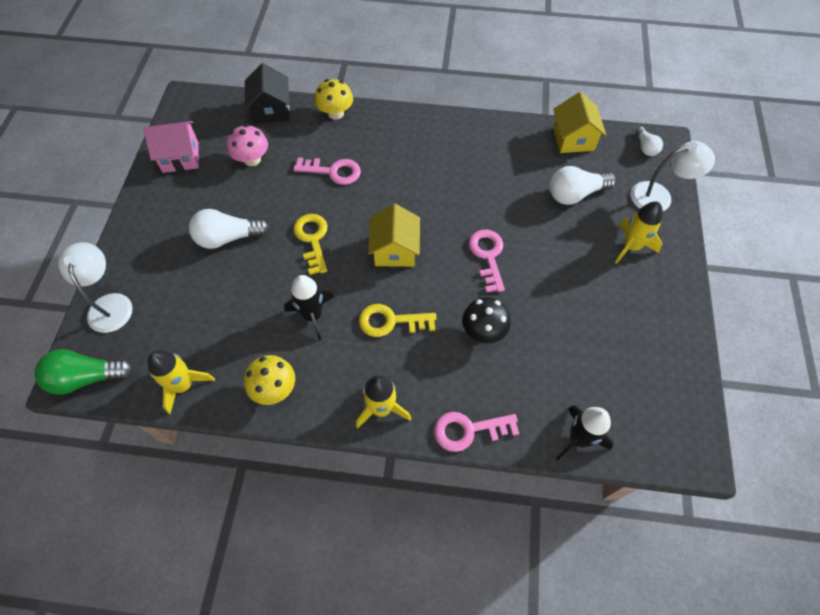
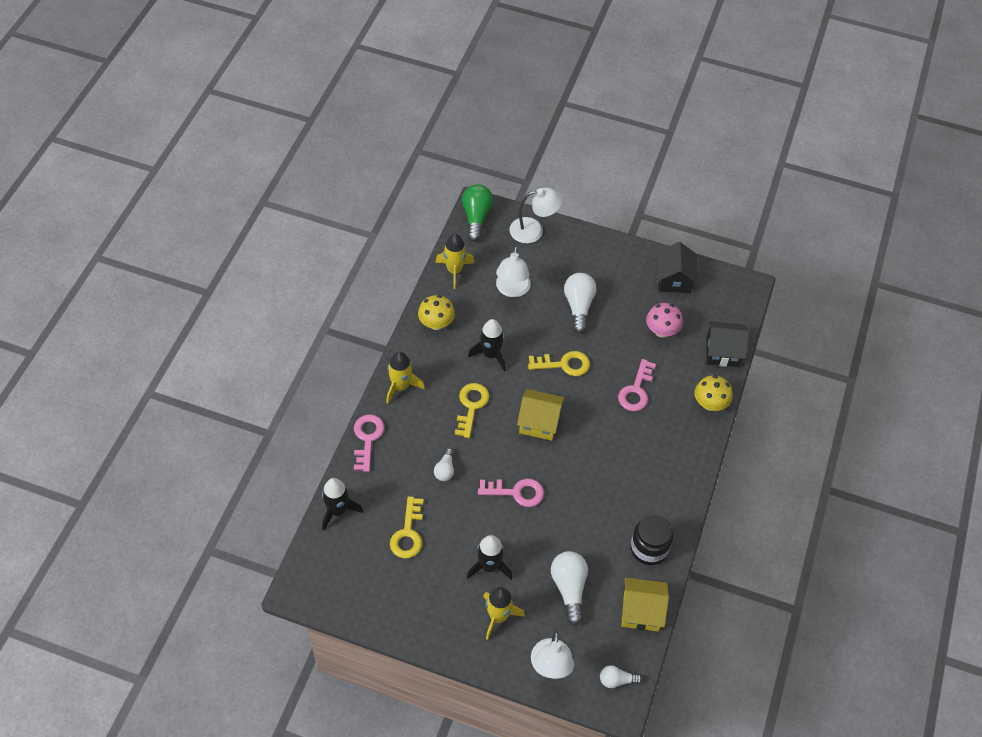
camera: 100 degrees right, 5 degrees down
(180, 157) = (674, 279): pink house -> black house
(210, 311) = (512, 290): none -> white lamp
(483, 331) = (445, 470): black mushroom -> white light bulb
(509, 141) = (649, 548): none -> black jar
(576, 351) = (408, 533): none -> yellow key
(581, 264) = (489, 566): none -> black rocket

